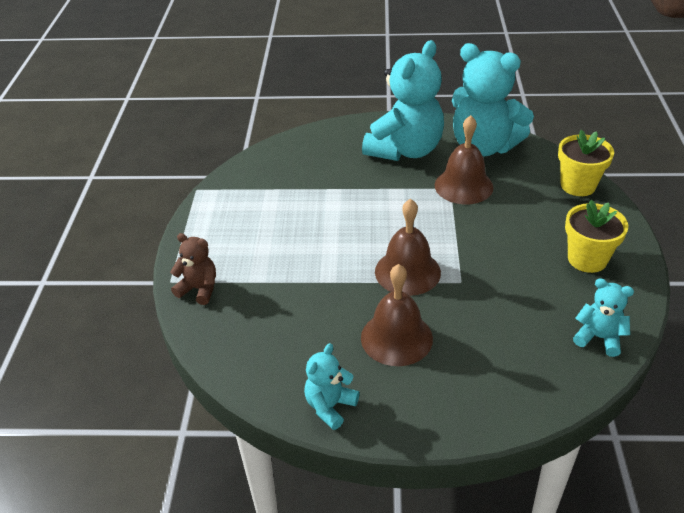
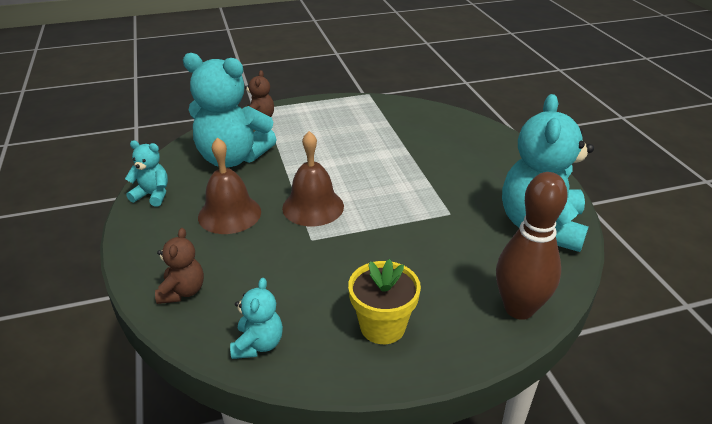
camera: 70 degrees right, 5 degrees down
(405, 150) = (493, 177): turquoise teddy bear -> turquoise teddy bear (232, 158)
(463, 186) = (459, 221): brown bell -> none
(518, 387) = (182, 291): none -> brown teddy bear
(578, 185) = (519, 308): yellow flower pot -> brown bowling pin

